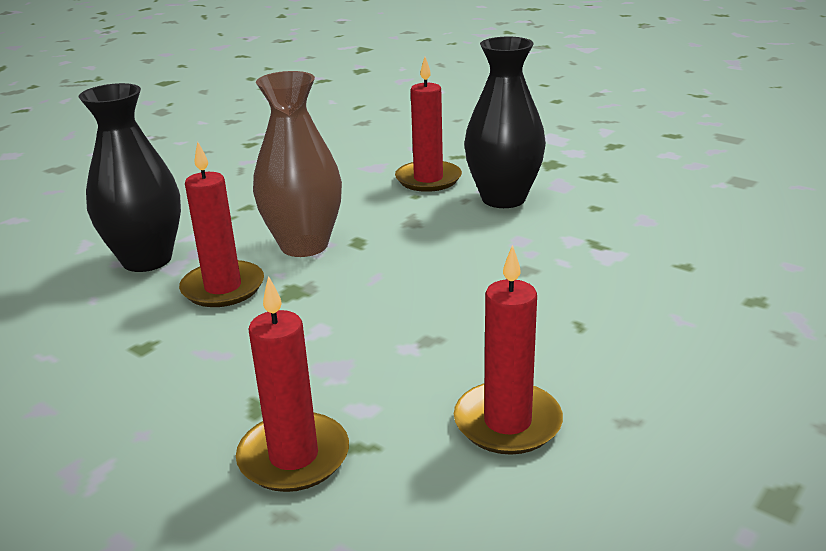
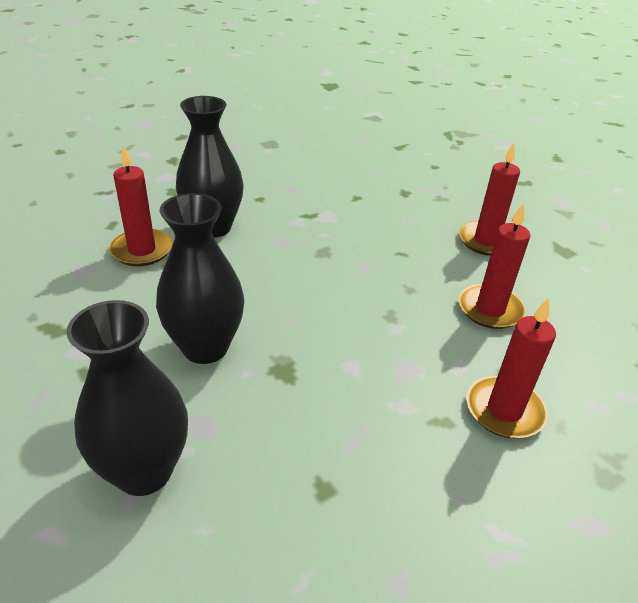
camera: 75 degrees left, 10 degrees up
(223, 288) = (248, 415): red candle -> red candle (486, 241)
(304, 245) = (205, 347): brown vase -> black vase

